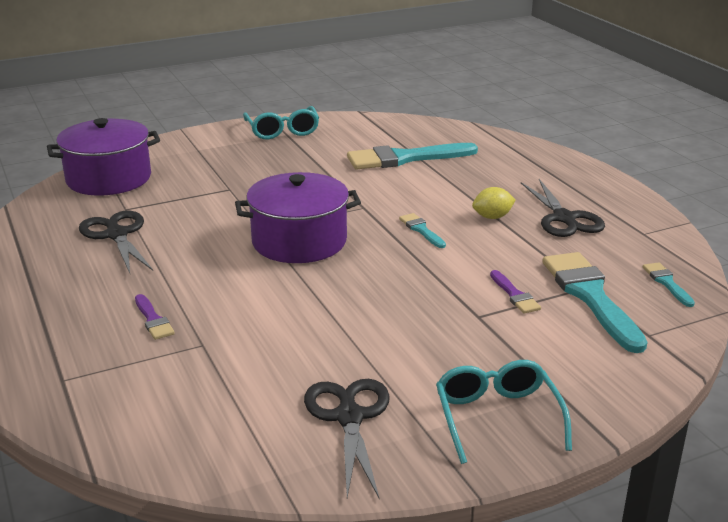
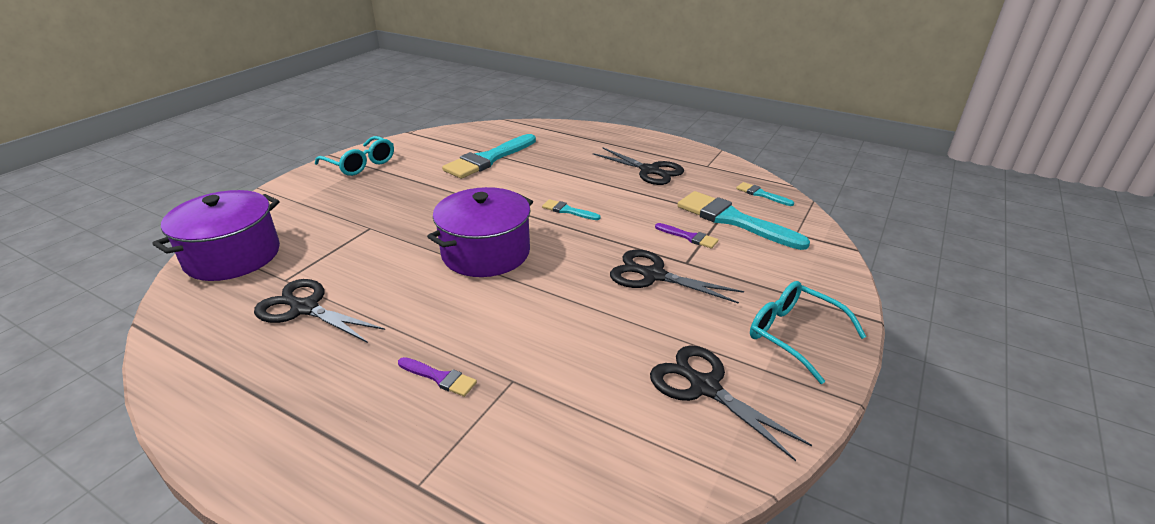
camera: 35 degrees left, 5 degrees up
(427, 314) = (652, 275): none -> black scissors
(492, 217) = (604, 184): yellow lemon -> none

